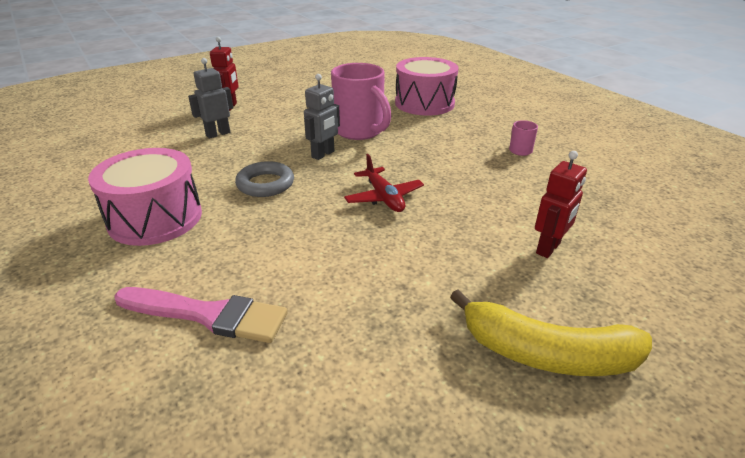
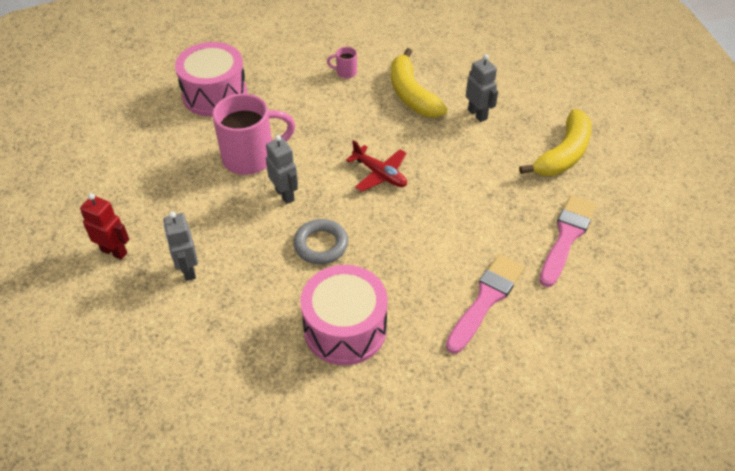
camera: 70 degrees left, 15 degrees up
(359, 388) = (566, 237): none -> pink brush
(384, 197) = (380, 174): red plane -> red plane turned 45 degrees clockwise
(530, 194) = (412, 94): none -> yellow banana
(548, 248) = (477, 114): red robot -> grey robot

